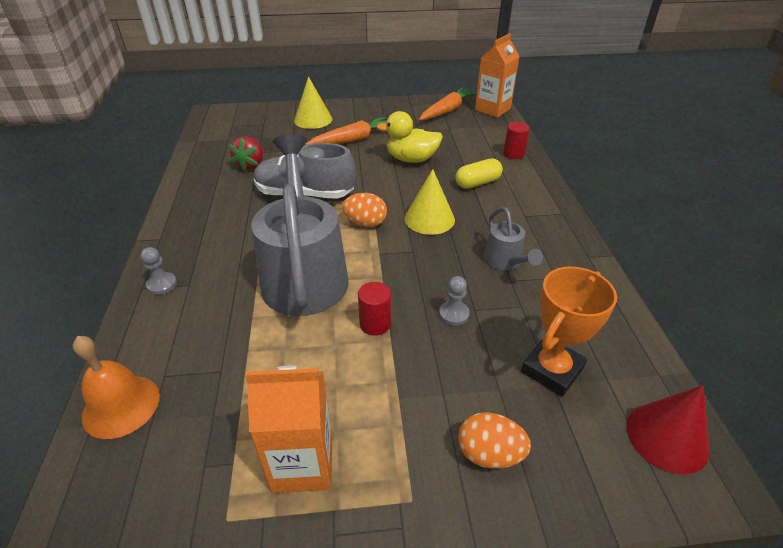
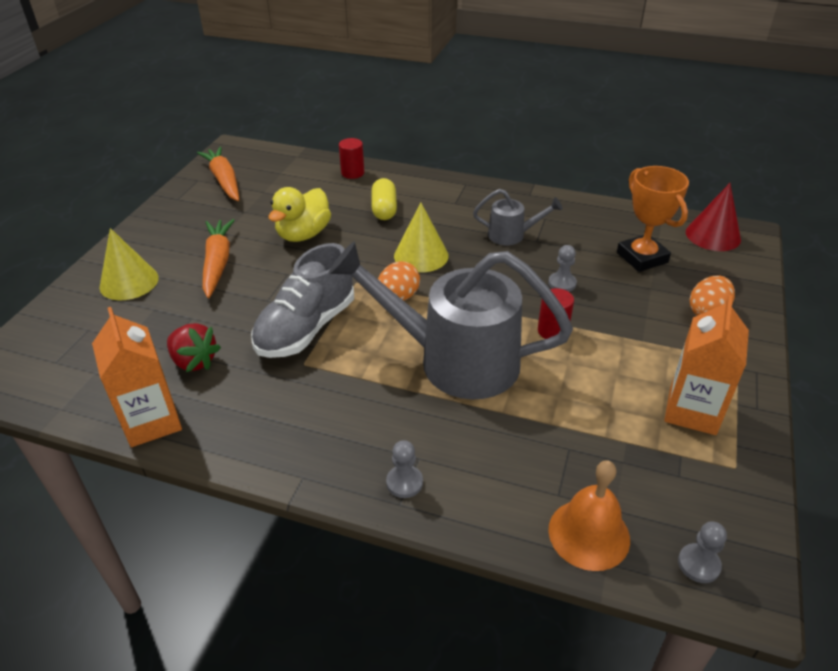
camera: 65 degrees left, 0 degrees up
(89, 500) = (698, 564): none -> grey pawn
(492, 109) = (254, 154): orange carton -> orange carton (152, 421)

